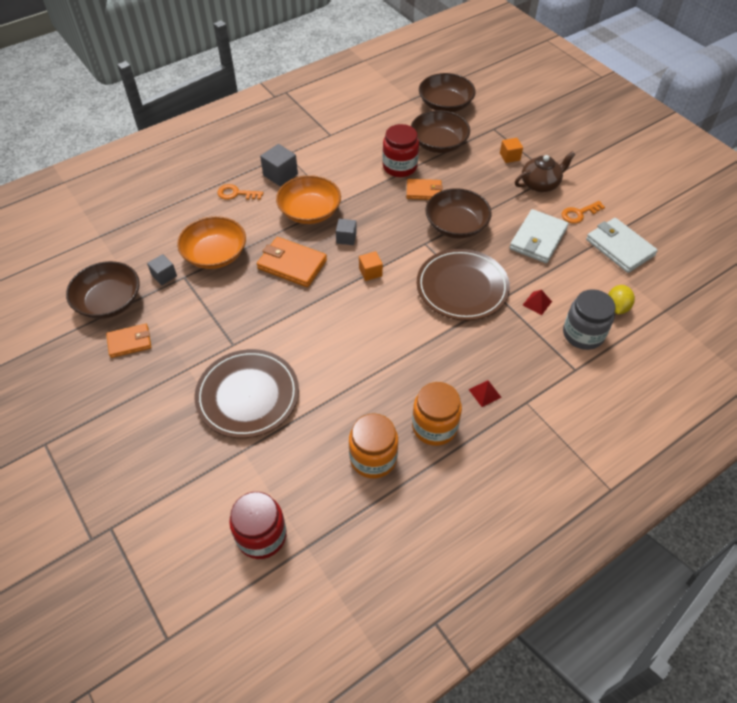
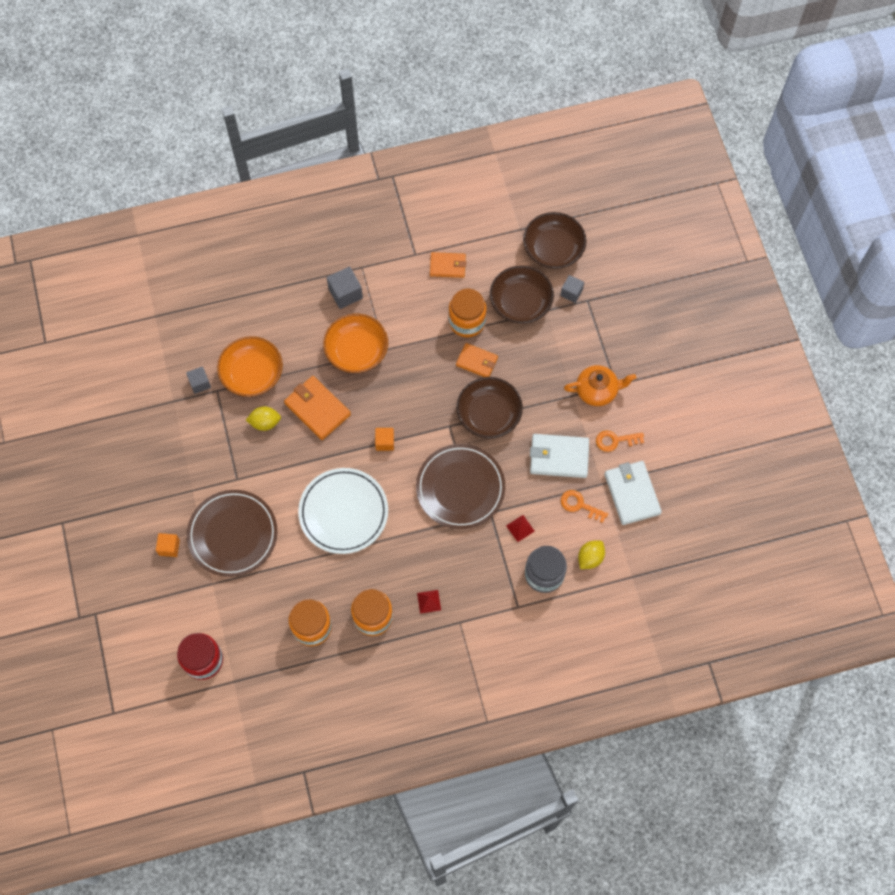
camera: 20 degrees right, 15 degrees up
(109, 301) = (145, 396): brown bowl -> none
(130, 342) = (151, 446): orange wallet -> orange wallet (447, 266)
(236, 193) = (295, 304): orange key -> orange key (580, 505)
(244, 289) = (265, 422): none -> yellow lemon
(346, 238) = (378, 395): grey cube -> grey cube (571, 292)
(357, 341) = (343, 512): none -> white plate
(399, 167) = (467, 321): red jar -> orange jar
(510, 156) = (584, 344): orange cube -> orange cube (169, 547)
(538, 239) = (559, 457): white wallet -> white wallet turned 45 degrees clockwise
(540, 184) = (597, 390): brown teapot -> orange teapot

